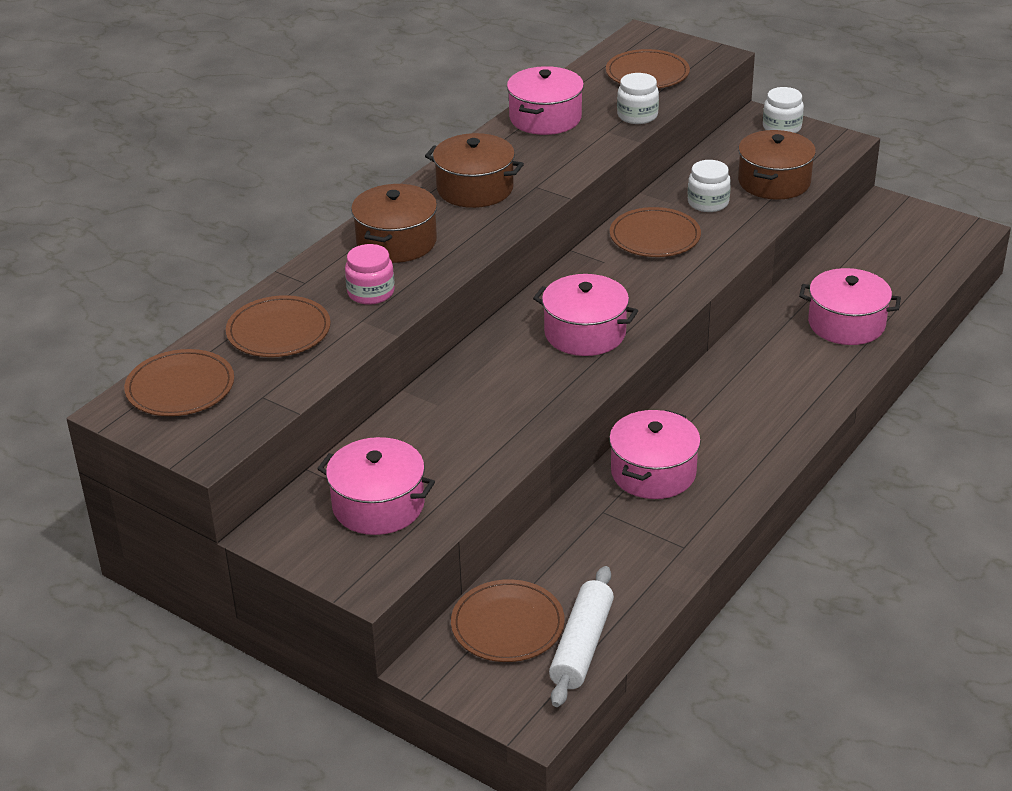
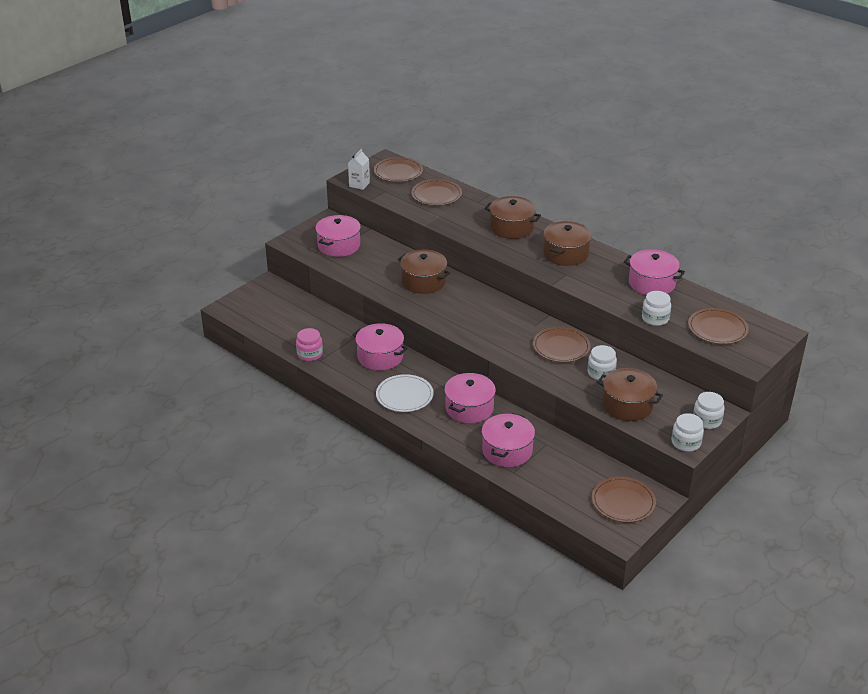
camera: 95 degrees right, 0 degrees up
(232, 435) = (359, 184): none -> white carton
(371, 293) = (464, 219): pink jar -> pink jar (310, 354)
(496, 383) = (423, 281): none -> brown pot
(507, 625) = (285, 304): brown plate -> brown plate (623, 502)
(581, 646) = (264, 323): white rolling pin -> none
(585, 333) = (462, 312): pink pot -> pink pot (469, 408)
(753, 433) = (404, 395): none -> white plate
(834, 142) = (686, 443): none -> white jar

